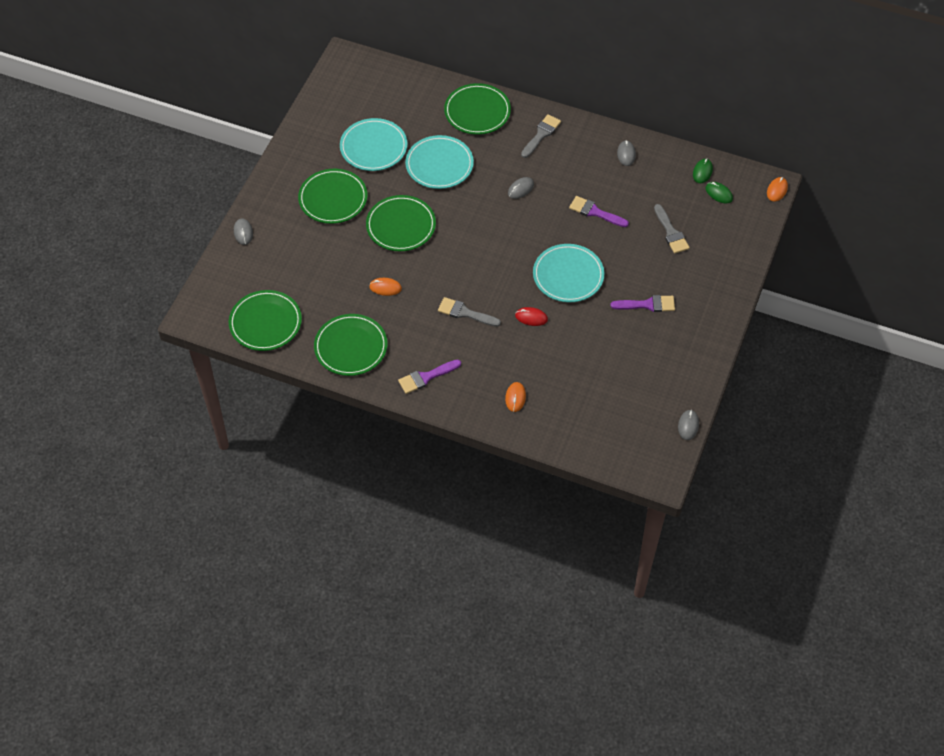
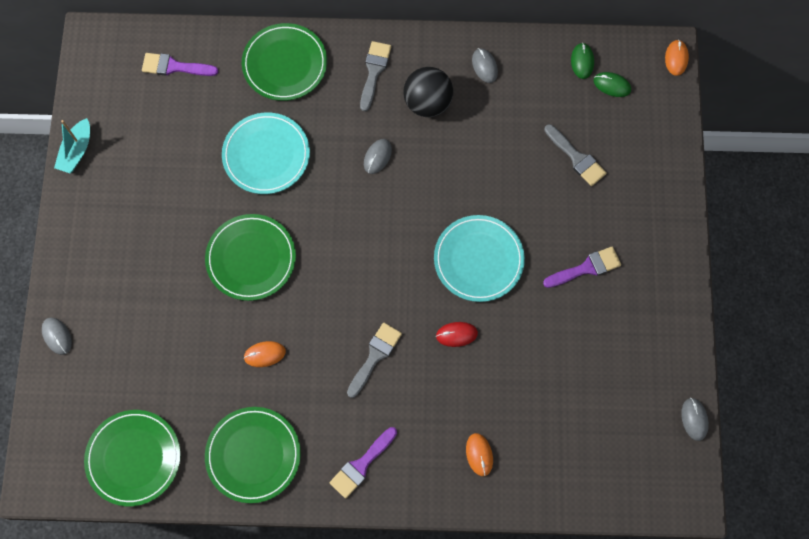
camera: 20 degrees left, 15 degrees up
(304, 123) = (77, 151): none -> turquoise boat
(333, 198) = (152, 248): green plate -> none
(373, 147) = (176, 157): turquoise plate -> none
(465, 313) = (375, 356): grey brush -> grey brush turned 120 degrees clockwise
(573, 165) = (427, 103): none -> black ball
(595, 212) = (477, 160): purple brush -> purple brush (174, 67)

